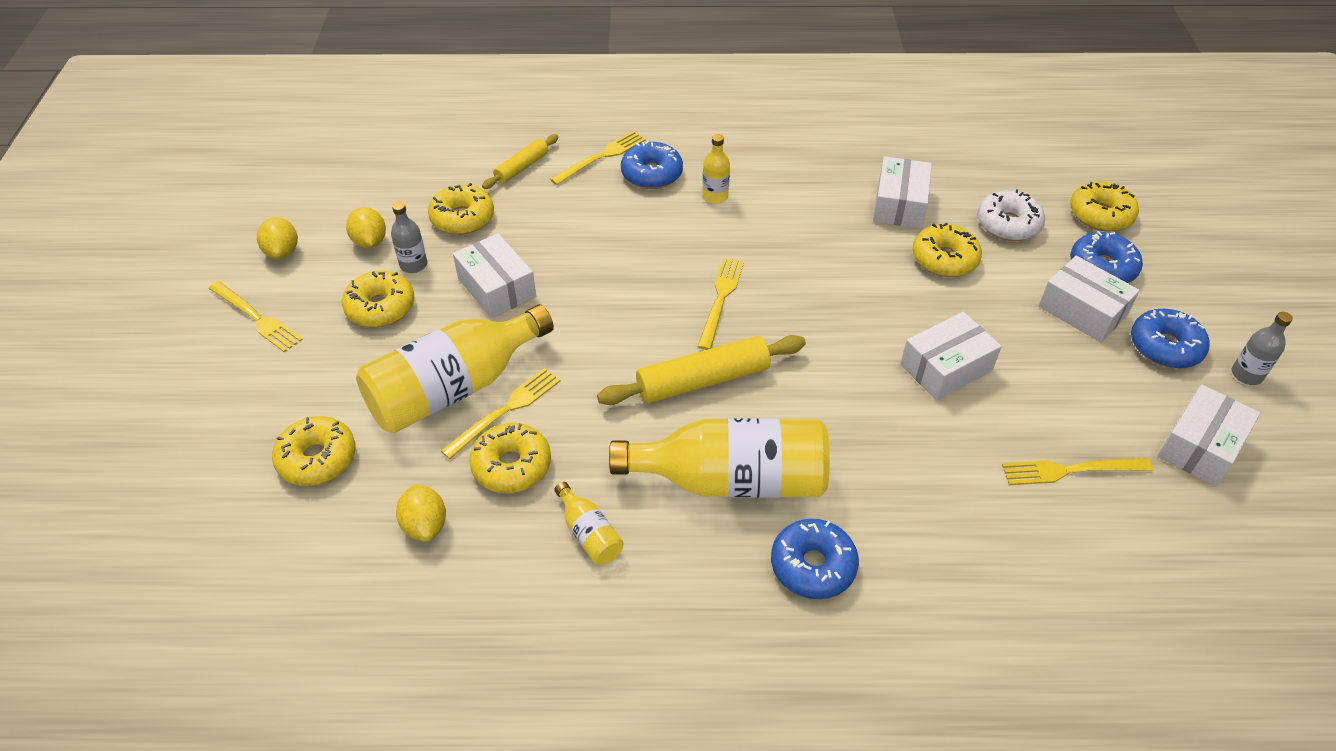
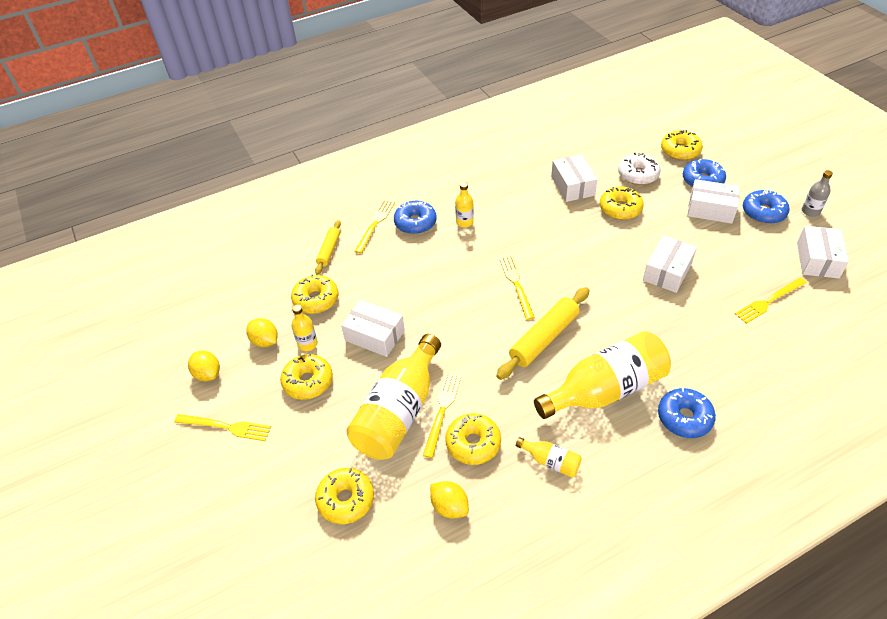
camera: 25 degrees left, 0 degrees up
(413, 265) = (307, 344): grey bottle -> yellow bottle

